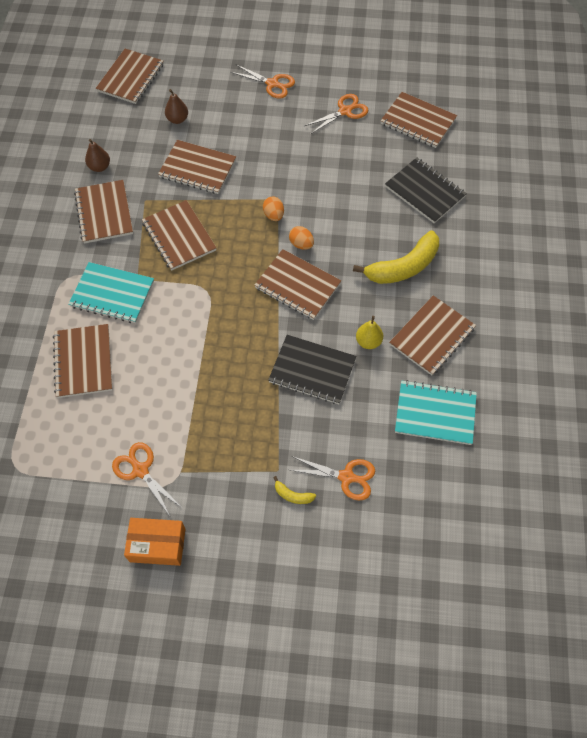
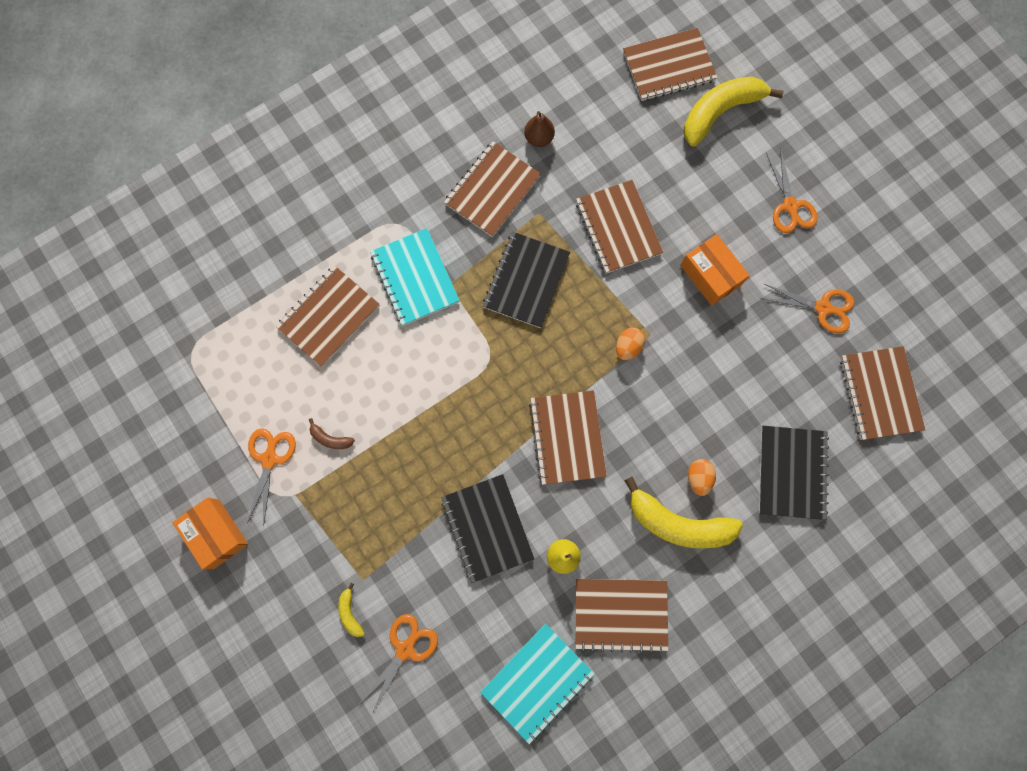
camera: 50 degrees right, 15 degrees up
(165, 421) = (330, 438): none -> brown banana
(177, 119) = (659, 156): brown pear -> none
(179, 236) = (526, 281): brown notebook -> black notebook
(184, 75) = (720, 112): none -> yellow banana
(272, 146) = (710, 275): none -> orange box
(301, 244) = (617, 402): orange egg -> orange egg (698, 478)
(347, 477) = (406, 648): orange scissors -> orange scissors turned 120 degrees counterclockwise
(435, 413) = (537, 681): turquoise notebook -> turquoise notebook turned 75 degrees clockwise

